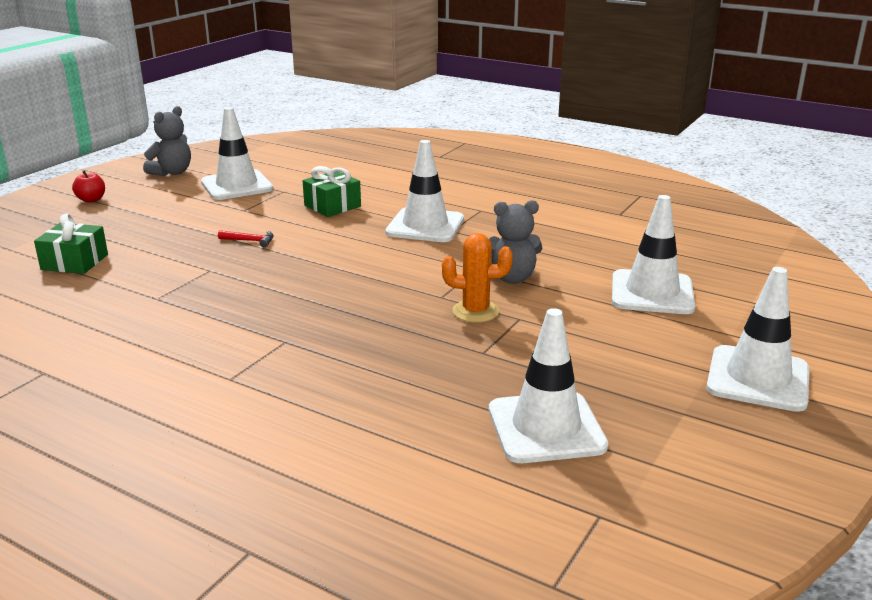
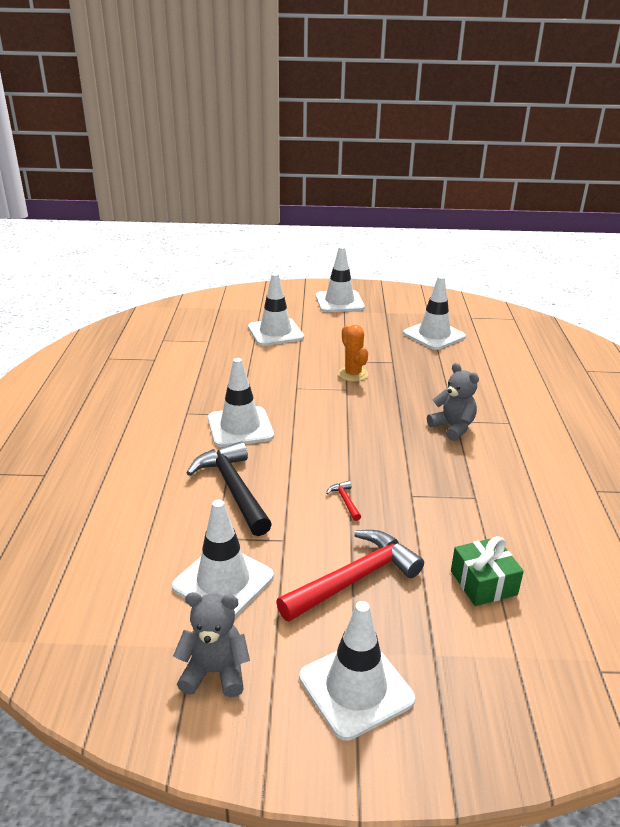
camera: 120 degrees left, 5 degrees up
(91, 200) = (356, 688): red apple -> white traffic cone
(165, 221) = (354, 579): none -> red hammer
(332, 206) = (233, 489): green gift -> black hammer
(511, 278) = (298, 374): grey teddy bear -> grey teddy bear (452, 427)

